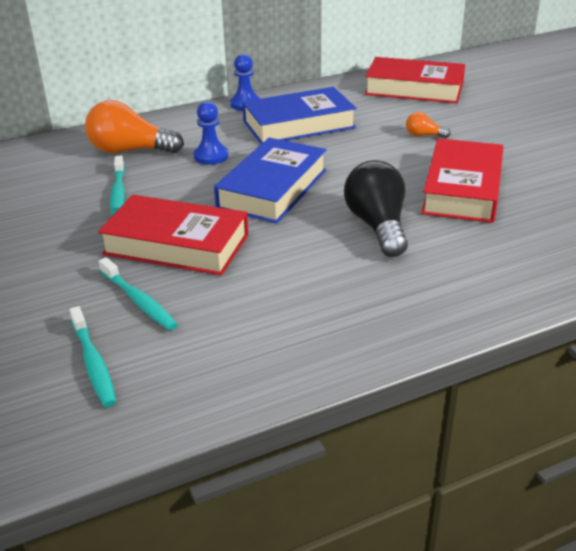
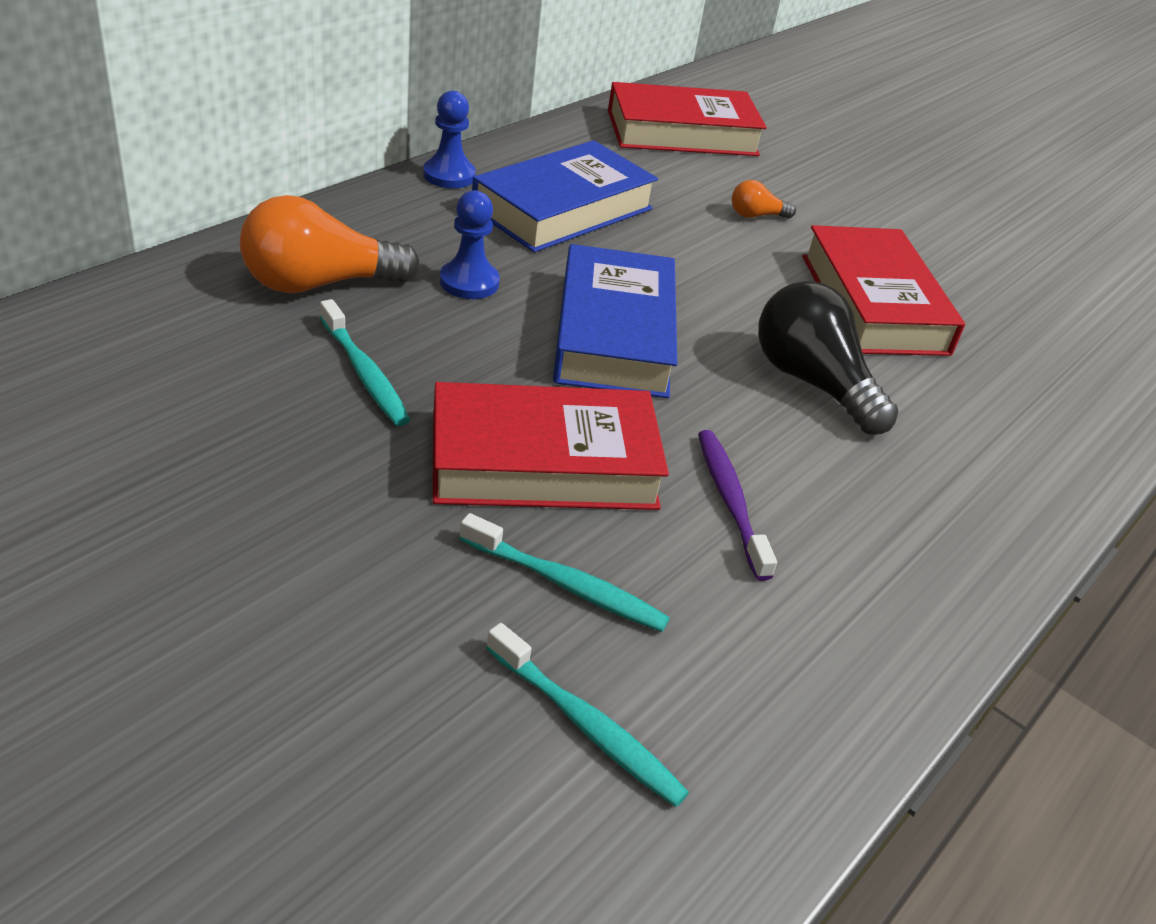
camera: 30 degrees left, 5 degrees up
(267, 277) = (730, 501): none -> purple toothbrush

